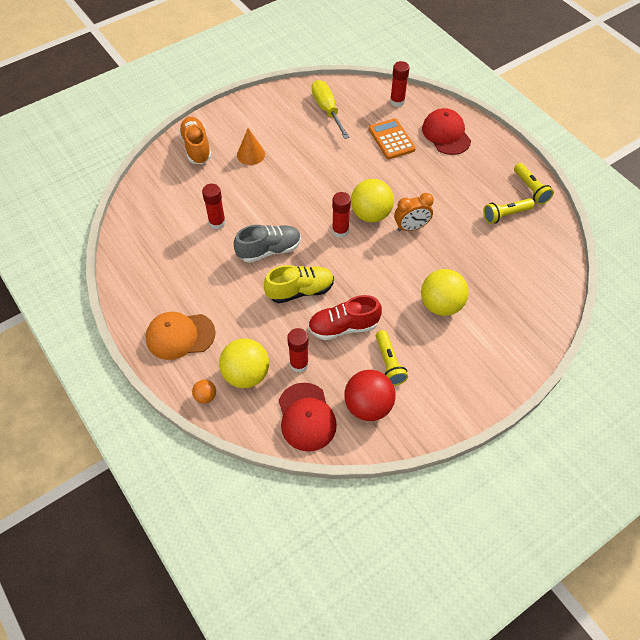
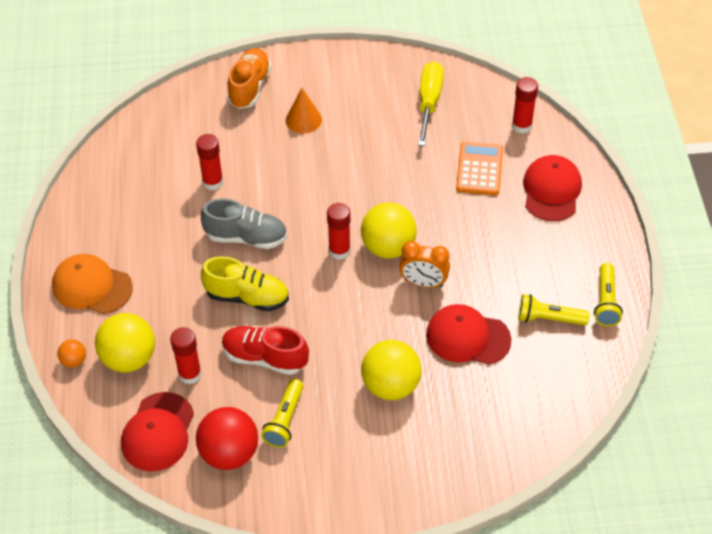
camera: 30 degrees right, 5 degrees down
(465, 250) = (467, 337): none -> red cap

